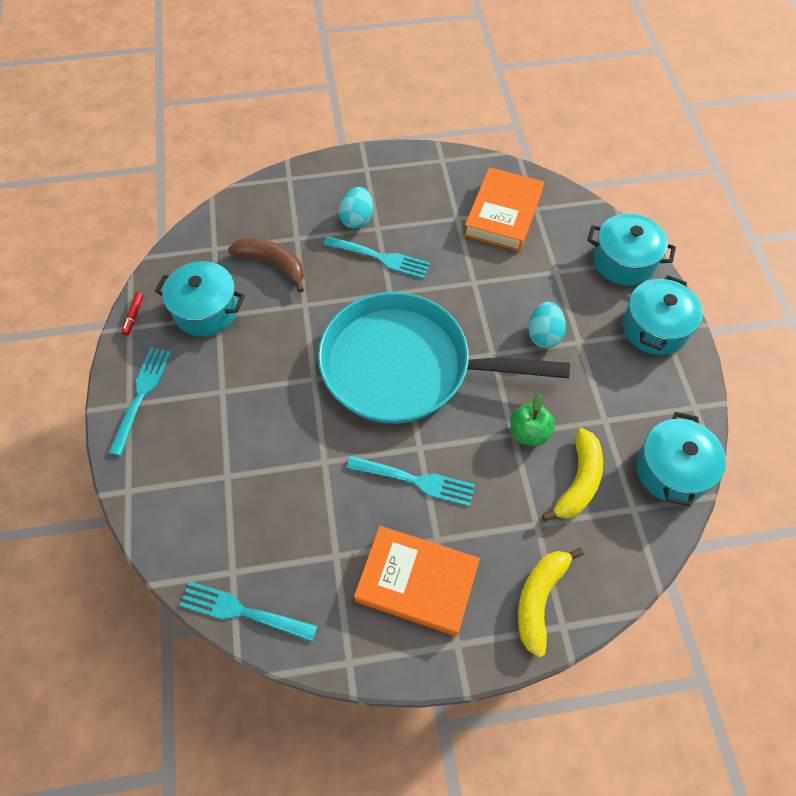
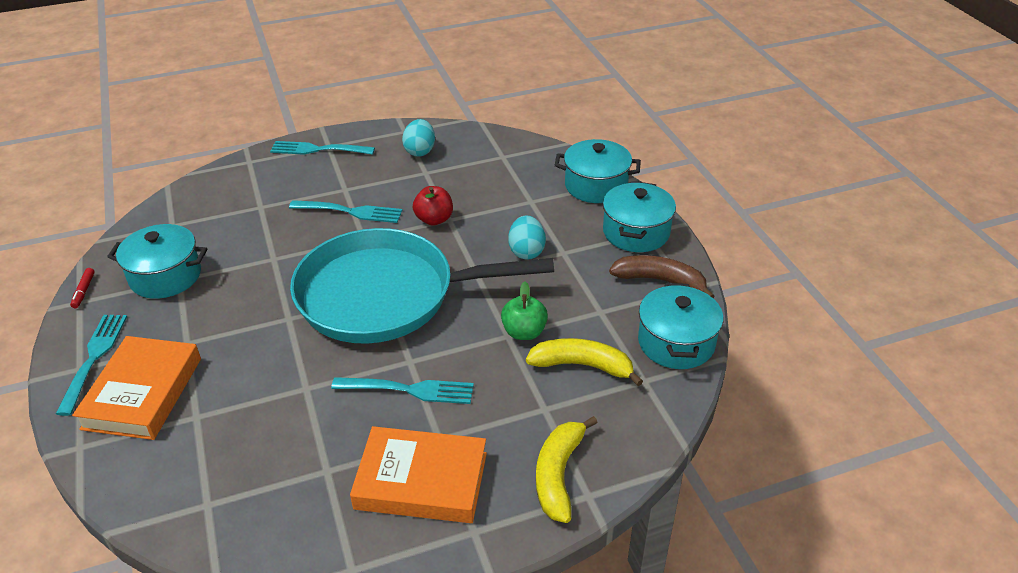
camera: 10 degrees left, 20 degrees down
(242, 611) = (221, 540): turquoise fork -> turquoise fork (318, 149)
(273, 264) = (237, 230): brown banana -> brown banana (660, 281)
(357, 219) = (323, 185): turquoise egg -> turquoise egg (420, 151)
(459, 280) = (434, 219): none -> red apple
(503, 214) = (471, 164): orange book -> orange book (143, 393)
(578, 481) = (582, 365): yellow banana -> yellow banana turned 90 degrees counterclockwise

